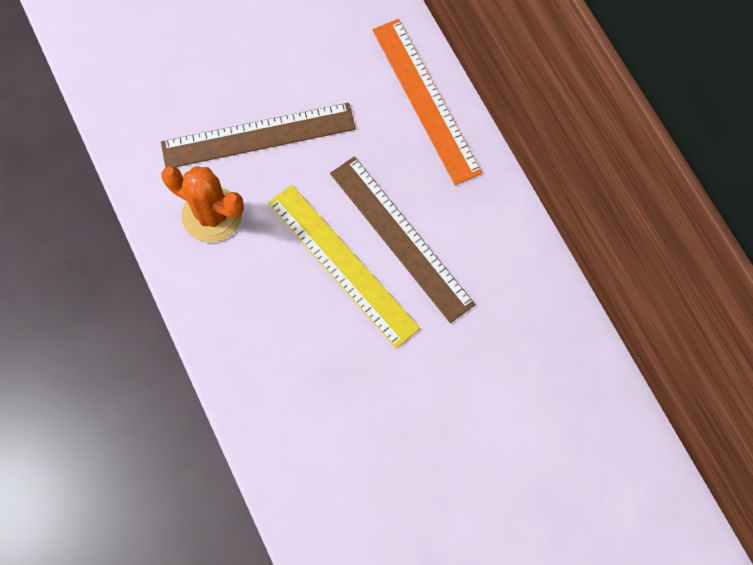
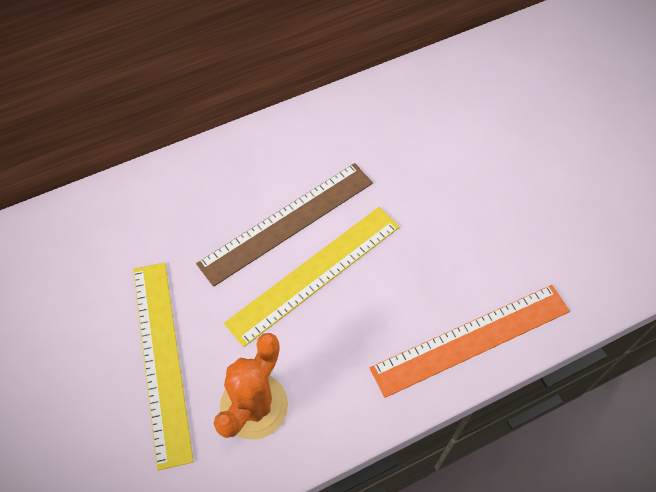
camera: 90 degrees left, 10 degrees down
(258, 136) = (161, 359): brown ruler -> yellow ruler
(425, 100) = (139, 200): orange ruler -> orange ruler (471, 339)

